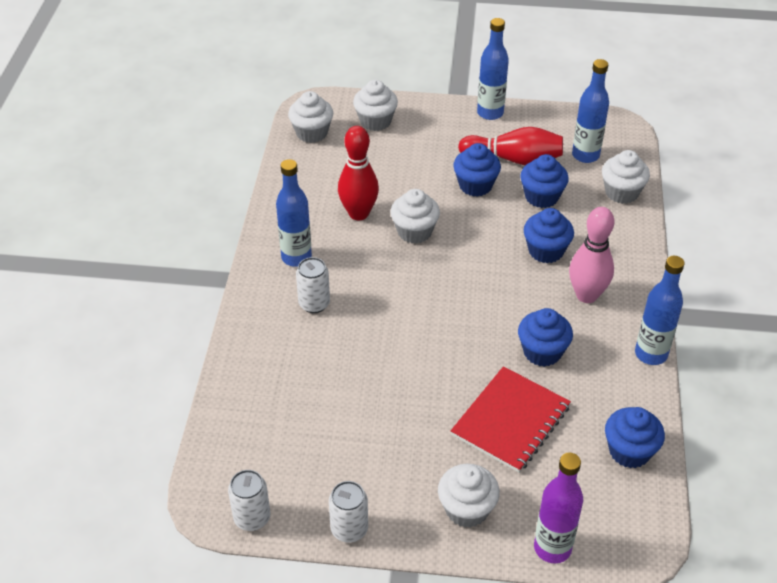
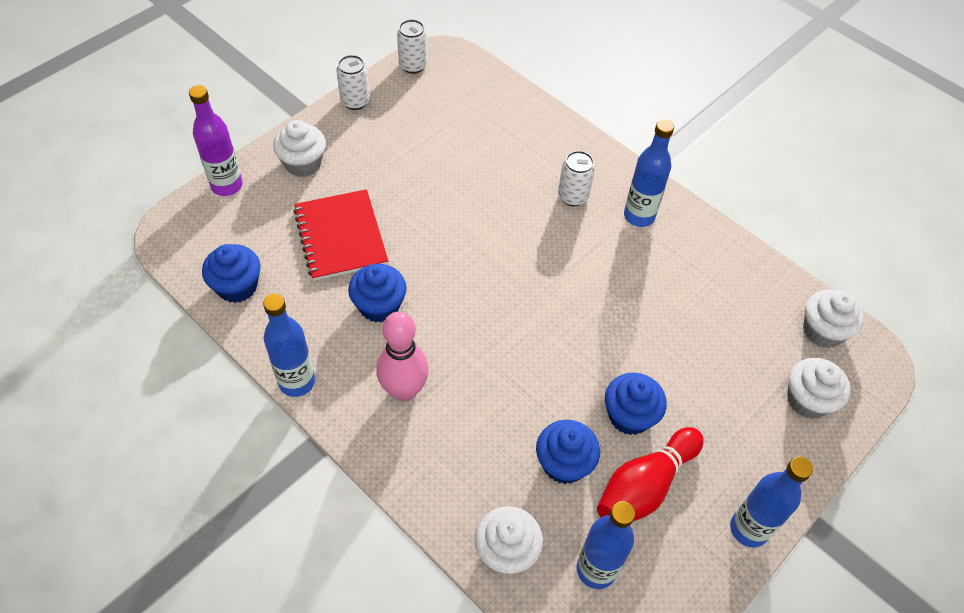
camera: 125 degrees right, 10 degrees up
(358, 213) = (663, 292): red bowling pin -> none
(414, 231) = (602, 318): white cupcake -> none
(545, 251) = (486, 403): blue cupcake -> none

